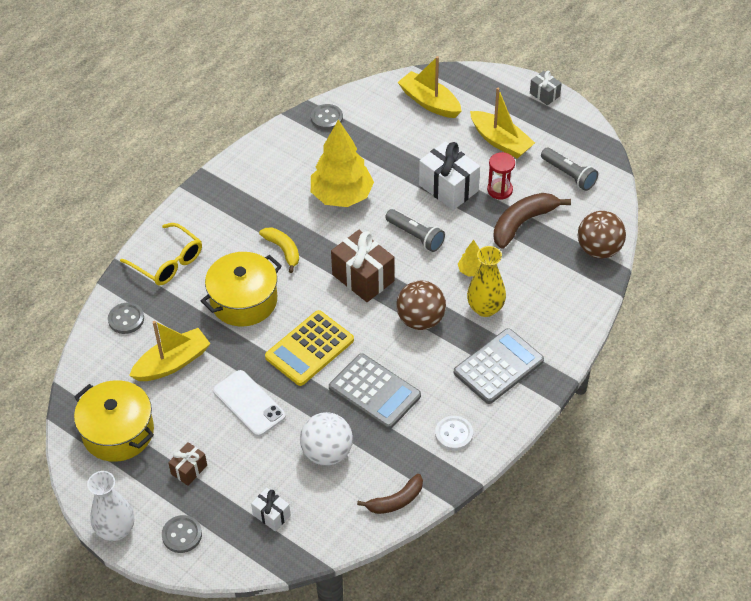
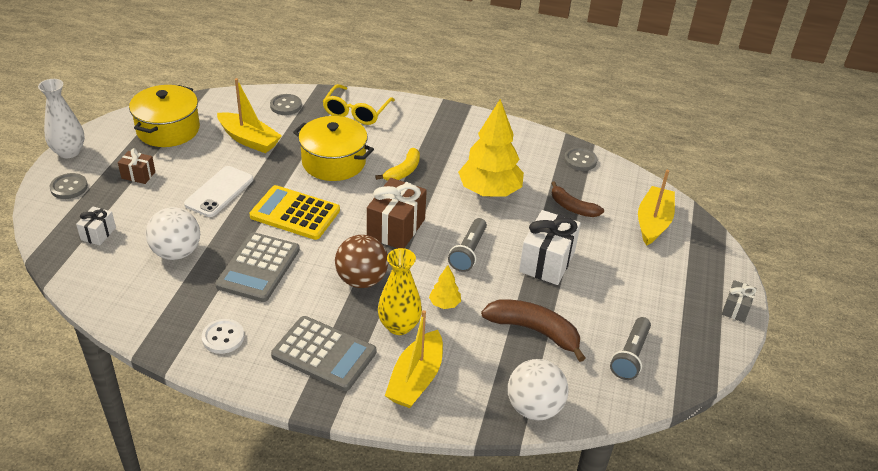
camera: 65 degrees right, 10 degrees down
(396, 501) = (129, 312): brown banana -> brown banana (572, 207)
(500, 141) = (639, 287): yellow boat -> yellow boat (416, 379)
(500, 190) = (569, 302): red hourglass -> none
(599, 249) = (534, 408): brown ball -> white ball

